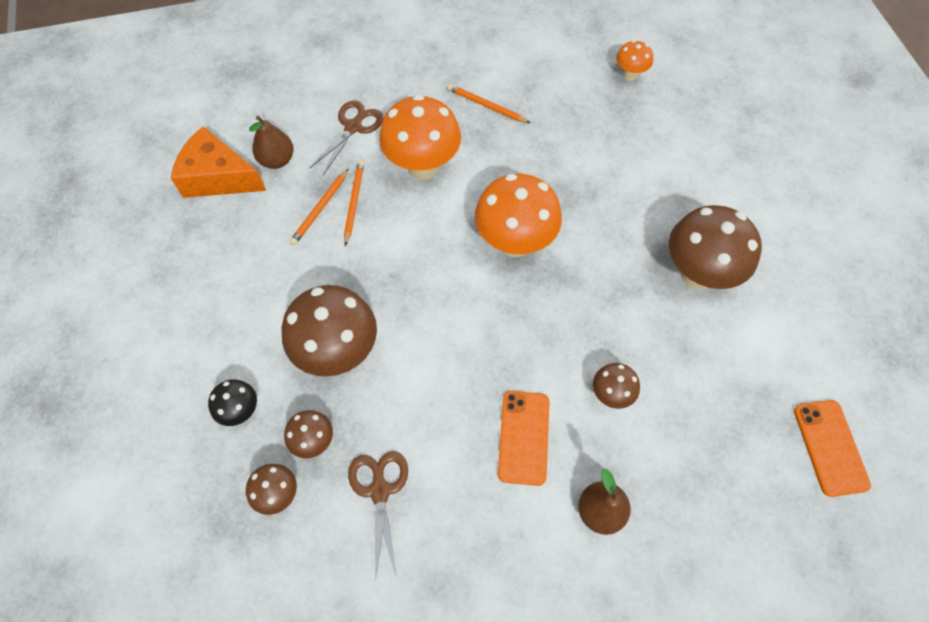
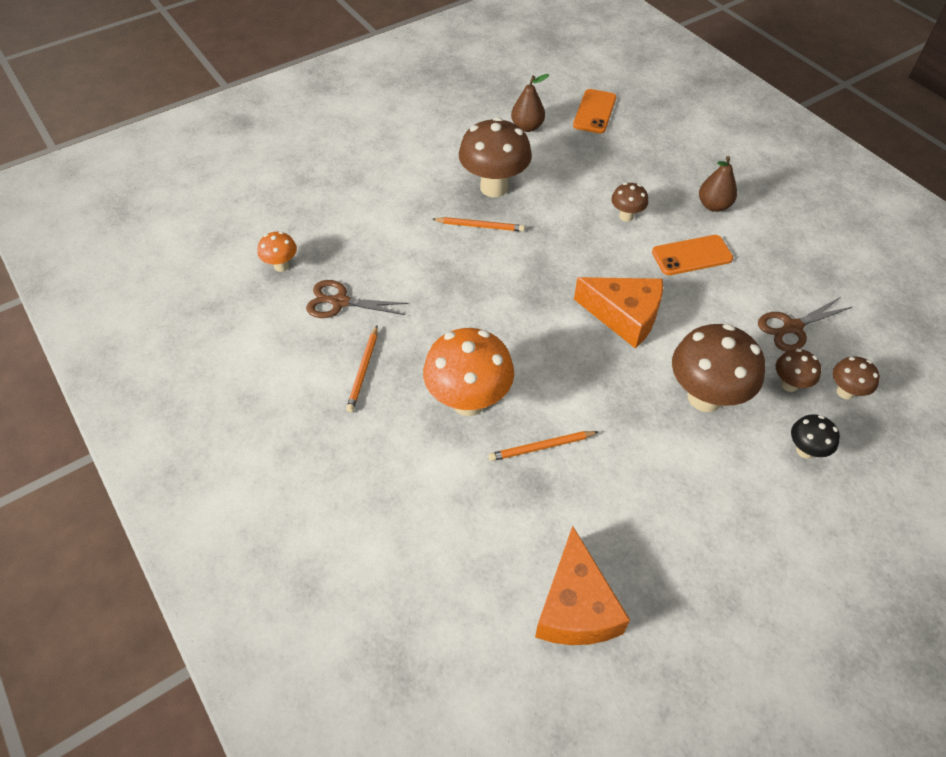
camera: 110 degrees left, 10 degrees down
(277, 160) = (522, 550): brown pear -> brown pear (527, 127)
(320, 209) = (565, 475): orange pencil -> orange pencil (480, 226)
(353, 127) = (440, 487): brown scissors -> brown scissors (339, 302)
(464, 325) = (624, 316): none -> orange cheese
(514, 243) = (523, 304): orange mushroom -> none
(830, 447) = (594, 112): orange phone -> orange phone turned 45 degrees counterclockwise

